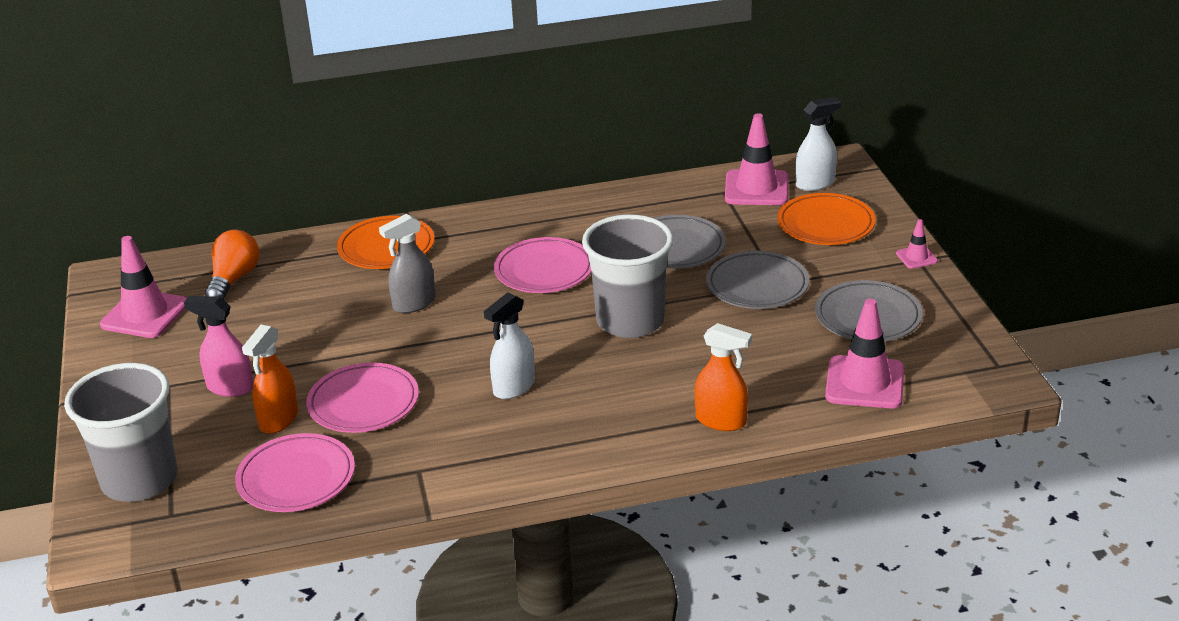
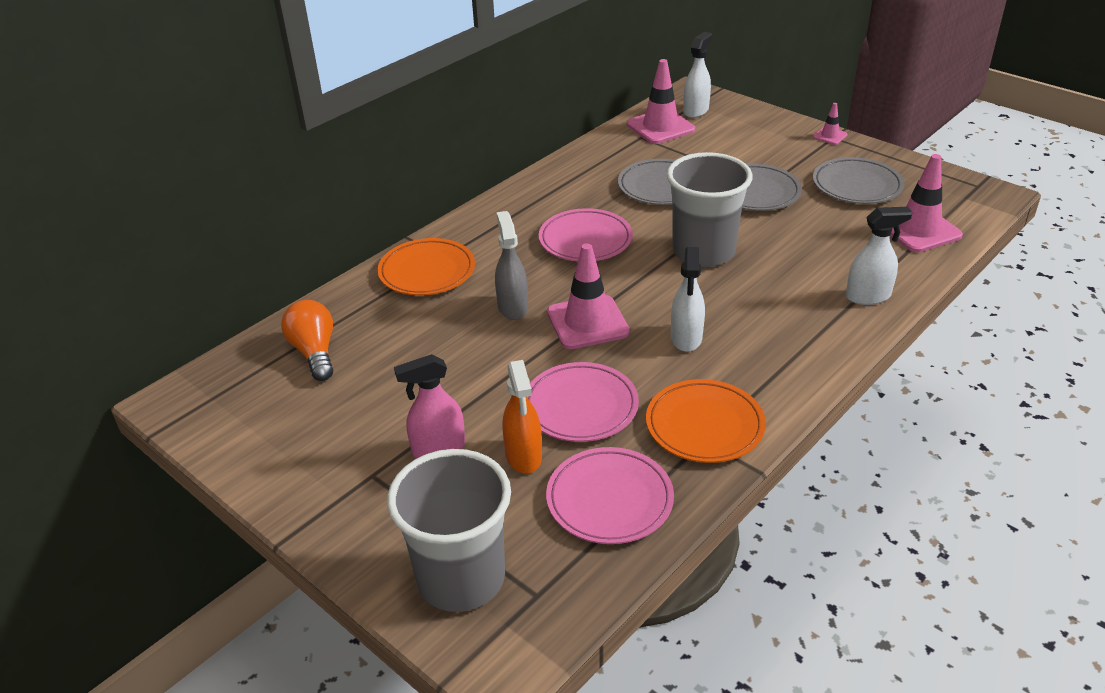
camera: 35 degrees left, 5 degrees up
(145, 314) = (261, 420): pink traffic cone -> pink traffic cone (587, 322)
(413, 304) = (512, 307): grey spray bottle -> grey spray bottle turned 150 degrees clockwise
(721, 421) = (868, 296): orange spray bottle -> white spray bottle
(825, 224) = (741, 135): orange plate -> orange plate (704, 425)

